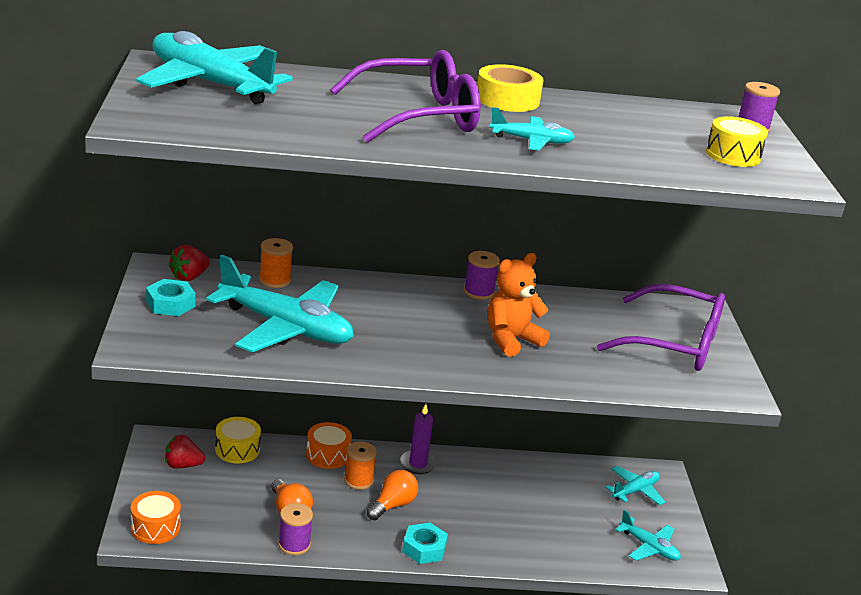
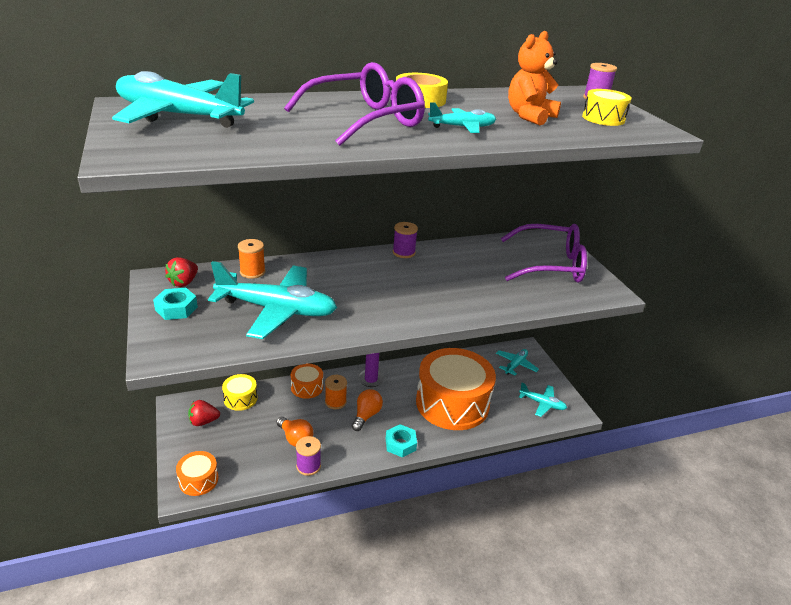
camera: 15 degrees left, 5 degrees up
(511, 340) = (444, 285): orange teddy bear -> orange teddy bear (529, 116)
(518, 517) = (452, 403): none -> orange drum

